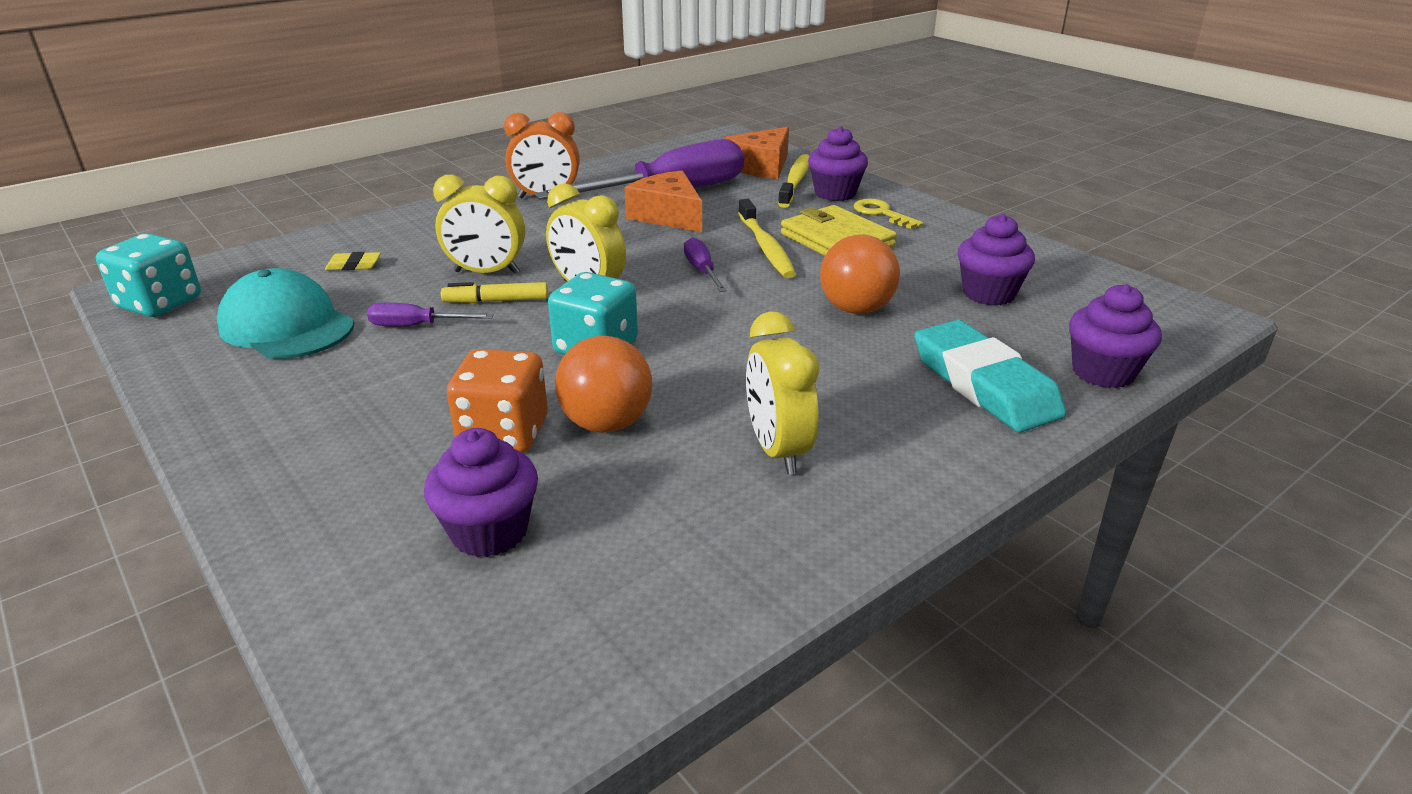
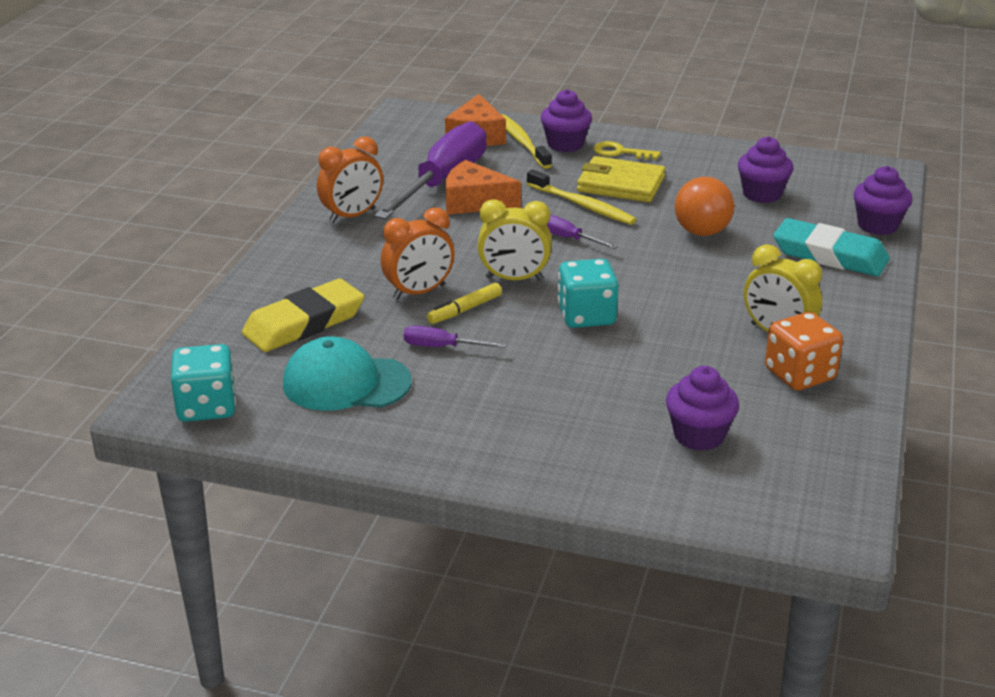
camera: 35 degrees left, 0 degrees up
(354, 265) = (304, 323): yellow eraser -> yellow eraser, size x2.46
(417, 326) = (442, 347): purple screwdriver -> purple screwdriver turned 45 degrees clockwise
(486, 272) = (419, 292): yellow clock -> orange clock
(504, 433) = (619, 386): orange dice -> orange dice (799, 375)
(606, 423) = (667, 357): orange ball -> none

